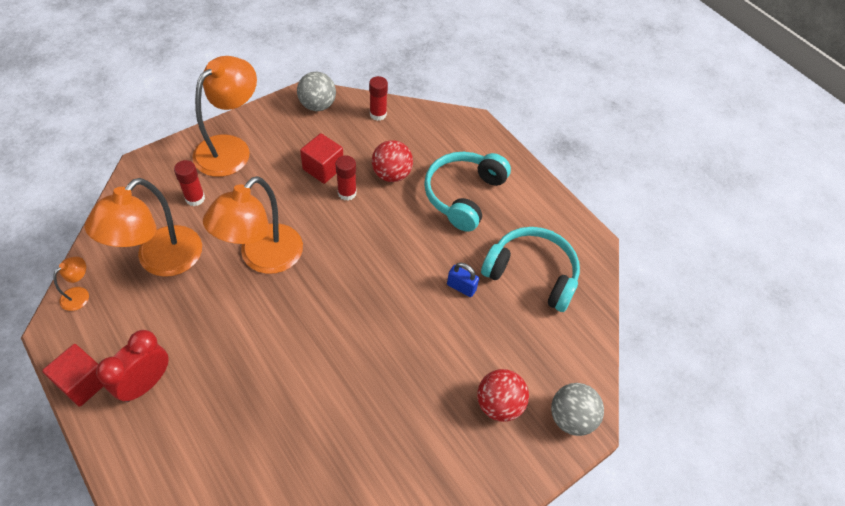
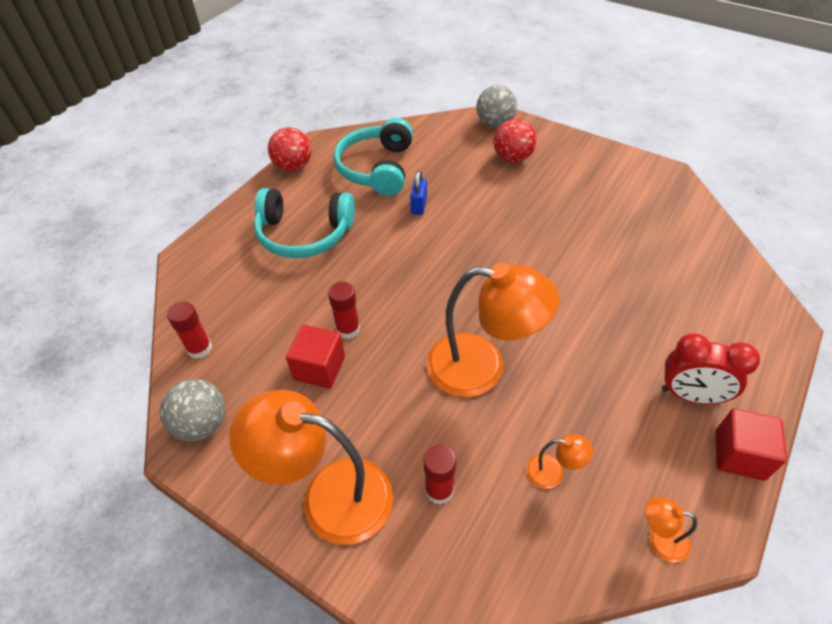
camera: 105 degrees left, 5 degrees down
(161, 261) = (553, 472): orange lamp -> orange lamp, size x0.43
(391, 174) = (300, 300): red ball -> red ball (293, 167)

